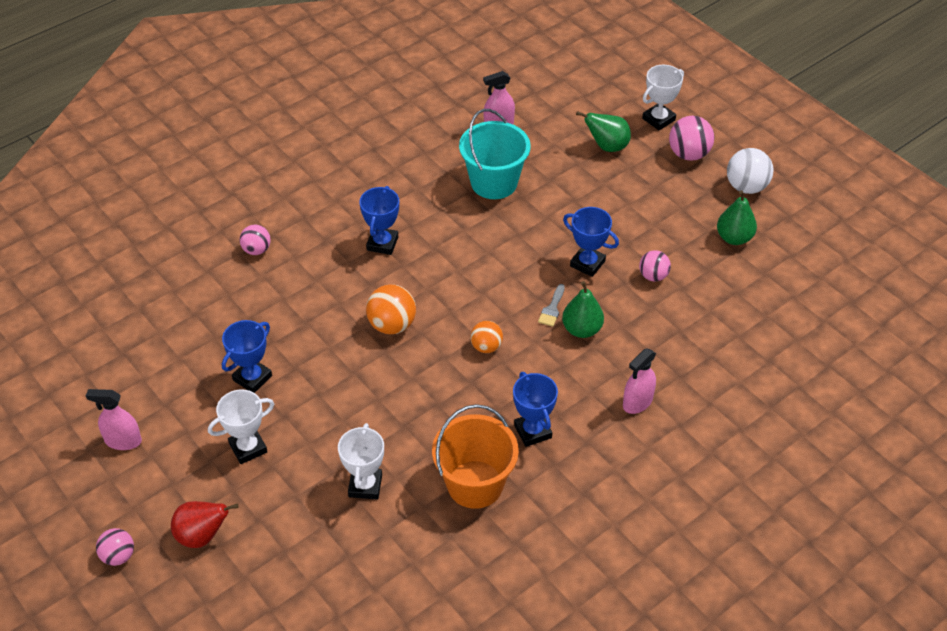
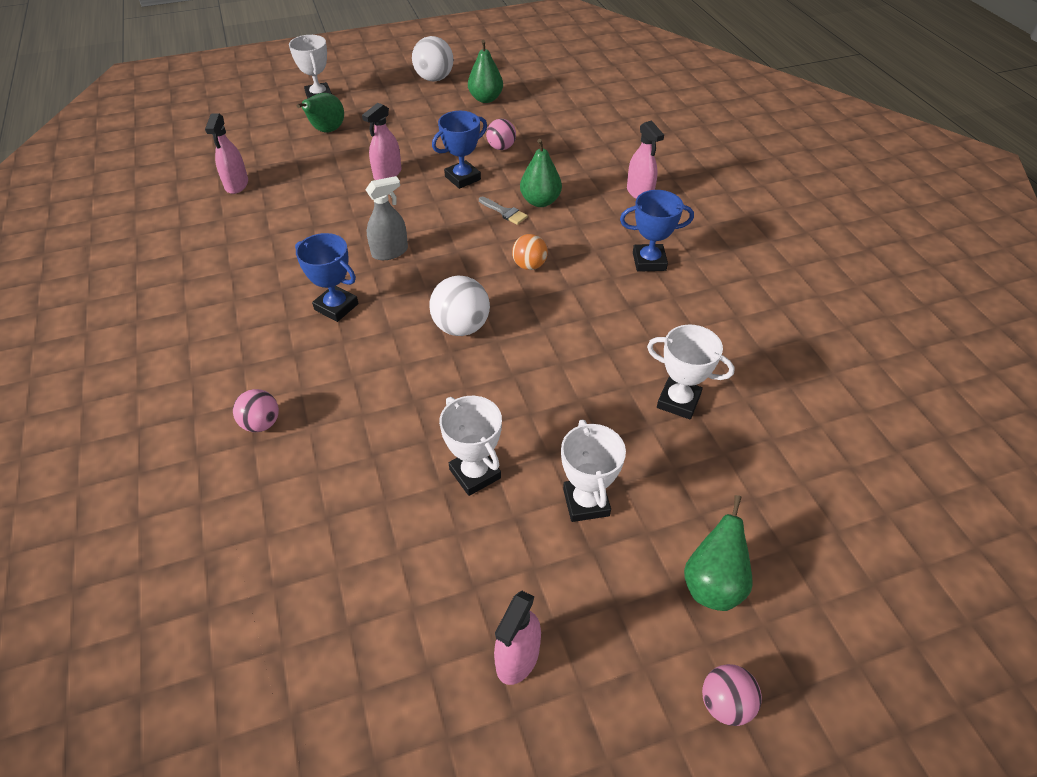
camera: 70 degrees left, 0 degrees up
(202, 536) = (712, 583): red pear -> green pear
(252, 378) = (475, 473): blue trophy -> white trophy
(392, 325) = (461, 327): orange ball -> white ball
(460, 251) = (390, 252): none -> grey spray bottle
(475, 484) = (701, 316): orange bucket -> none
(494, 182) = (313, 207): turquoise bucket -> none
(565, 211) = (387, 174): none -> pink spray bottle
(688, 154) = (374, 94): pink ball -> none

